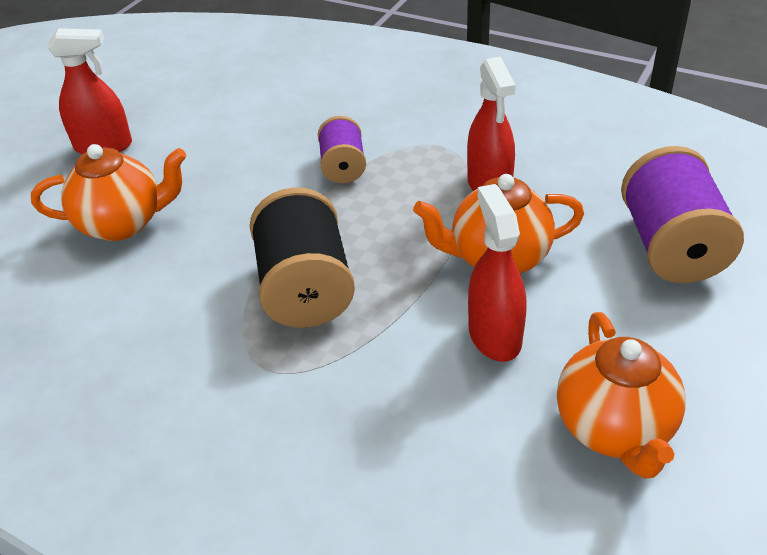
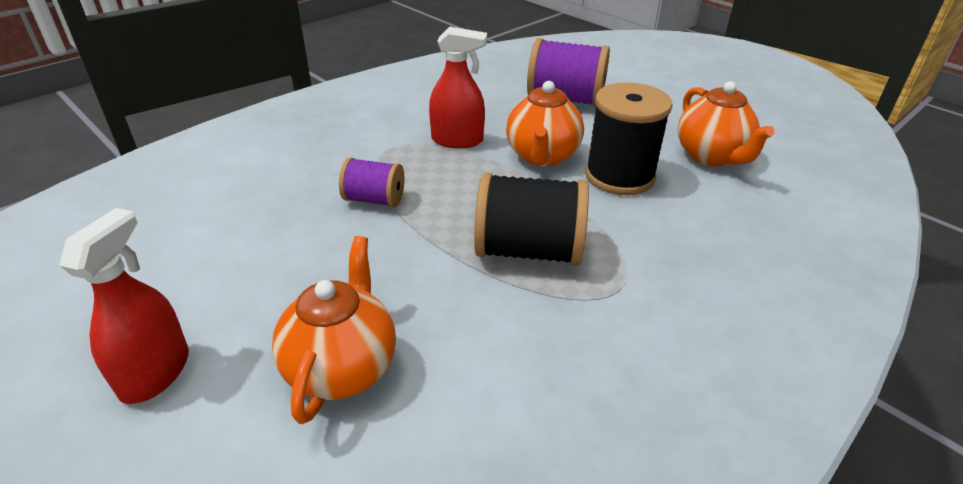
camera: 75 degrees left, 5 degrees down
(494, 335) = (619, 176): red spray bottle -> black spool
(614, 429) = (711, 156): orange teapot -> orange teapot turned 60 degrees clockwise

